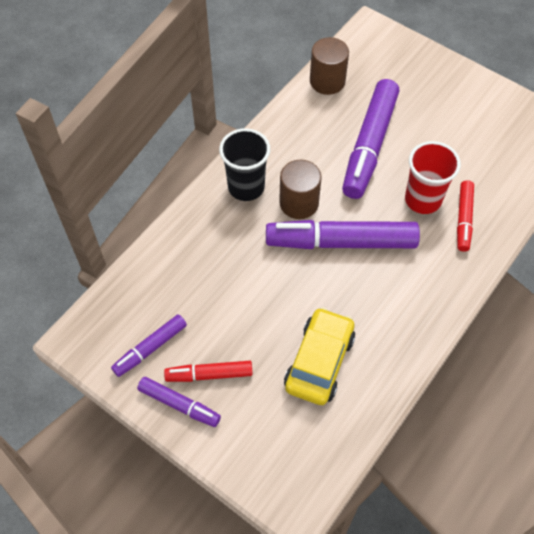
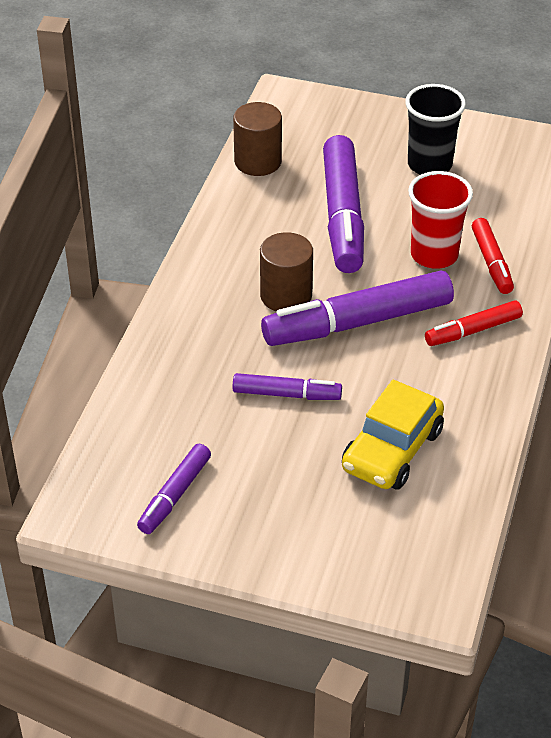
camera: 20 degrees left, 15 degrees down
(179, 404) = (242, 542): purple marker -> purple marker (286, 394)
(209, 374) = (263, 501): red marker -> red marker (473, 331)
(246, 187) = (211, 295): black cup -> black cup (429, 165)
(319, 362) = (392, 450): yellow car -> yellow car turned 150 degrees counterclockwise

